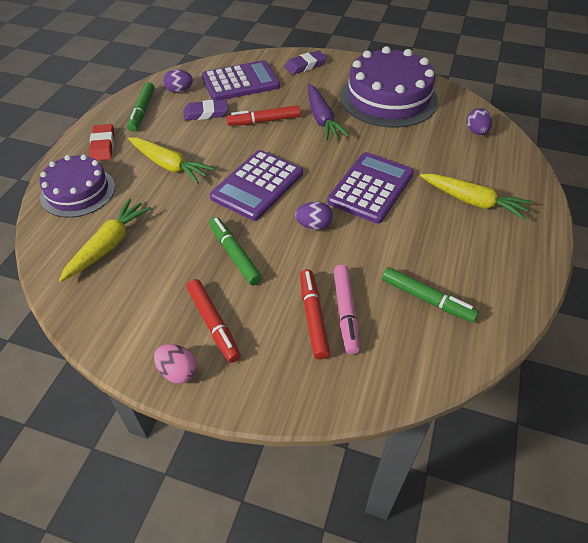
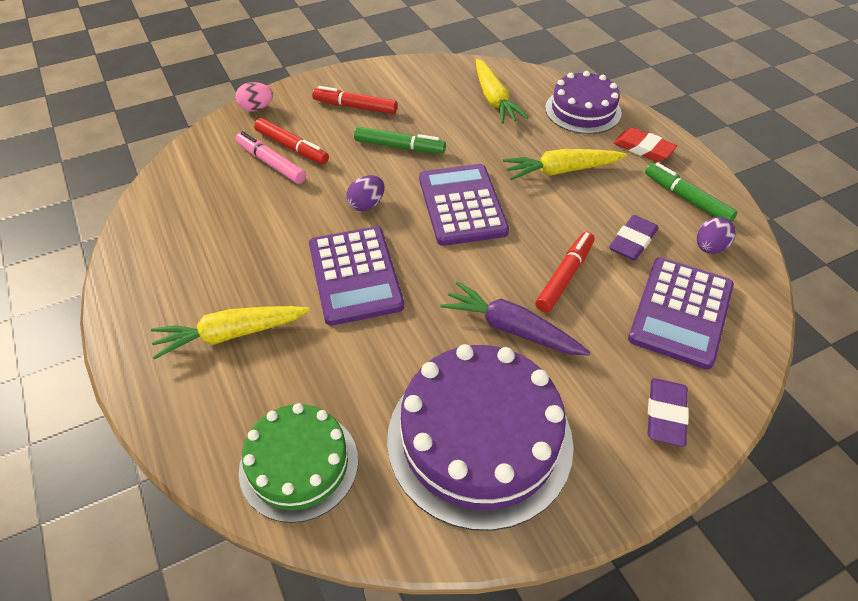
camera: 135 degrees right, 0 degrees up
(178, 371) = (344, 79): pink egg -> pink egg (256, 108)
(427, 299) = (212, 208): green marker -> none
(476, 132) = (299, 464): purple egg -> green cake

